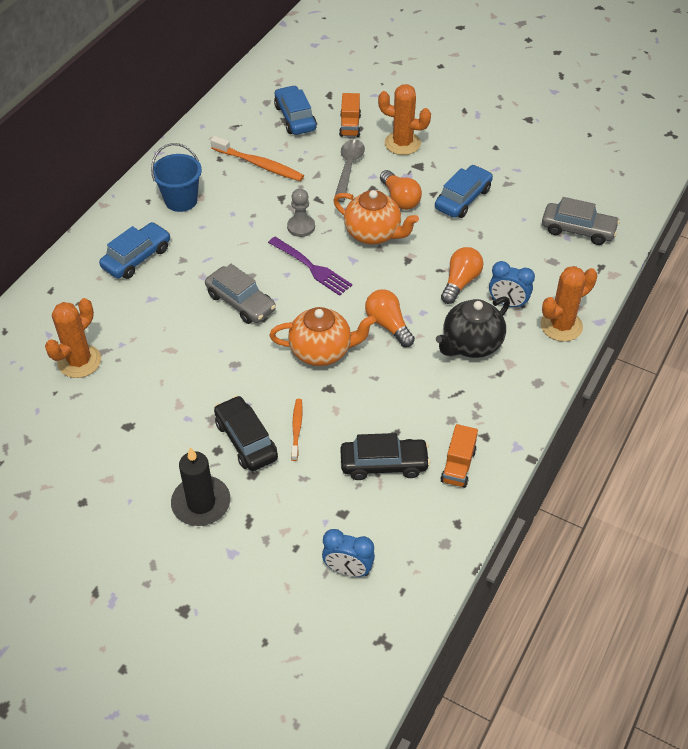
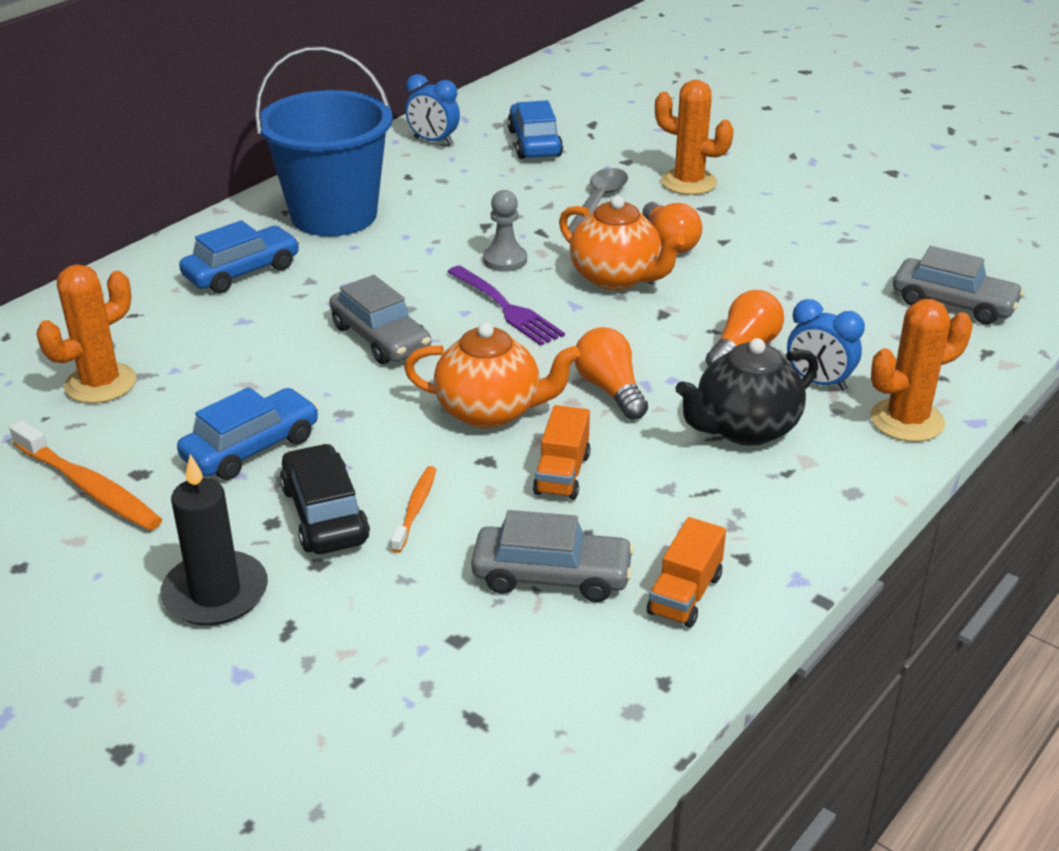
camera: 10 degrees right, 15 degrees down
(181, 200) = (334, 215): blue bucket -> blue bucket, size x1.73
(259, 164) = (464, 187): orange toothbrush -> orange toothbrush (89, 487)
(348, 569) = (441, 728): blue clock -> blue clock (433, 141)
(350, 125) = (614, 157): orange truck -> orange truck (562, 474)
(384, 464) = (552, 576): black car -> grey car
(463, 199) = (769, 251): blue car -> blue car (251, 448)

